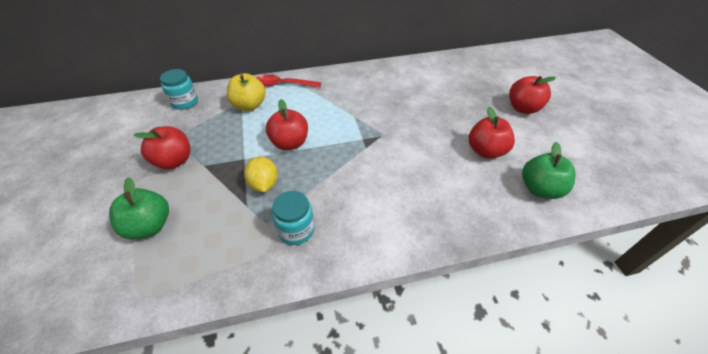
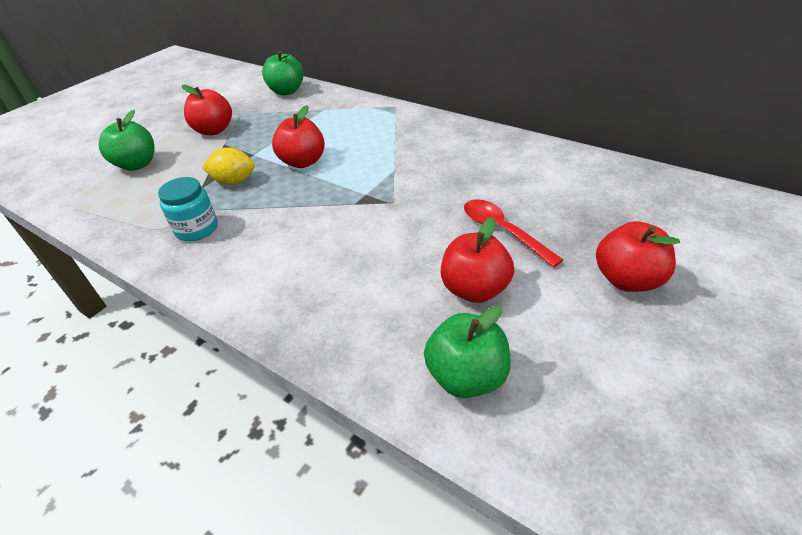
camera: 50 degrees right, 5 degrees down
(185, 102) = (286, 91): turquoise jar -> green apple
(249, 105) = (324, 116): yellow apple -> none
(264, 184) = (234, 181): yellow lemon -> yellow lemon turned 60 degrees clockwise
(283, 85) = (380, 111): red spoon -> red spoon (502, 231)

